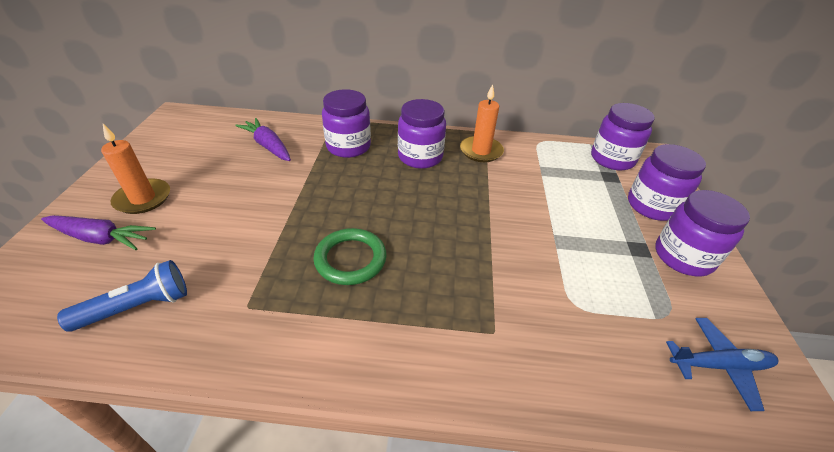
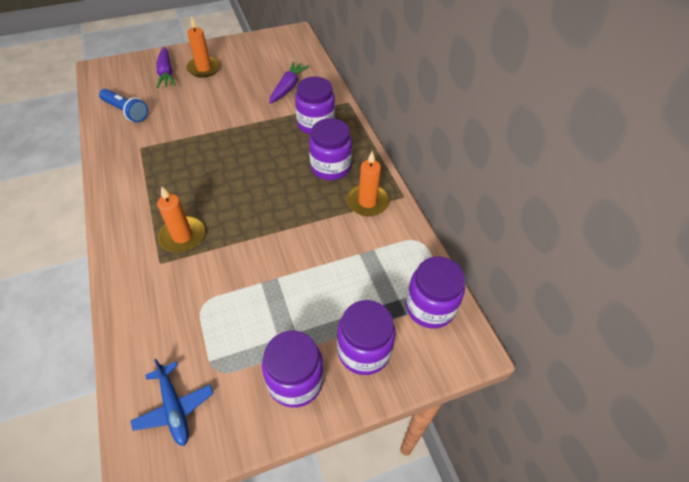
camera: 65 degrees right, 10 degrees up
(350, 259) = (194, 173): green ring -> none
(458, 298) = (182, 236): none -> orange candle

